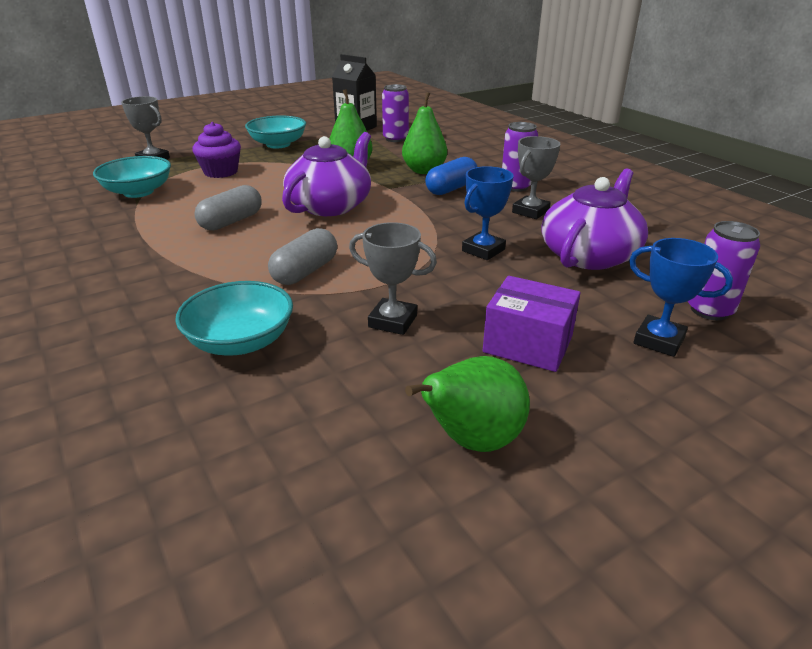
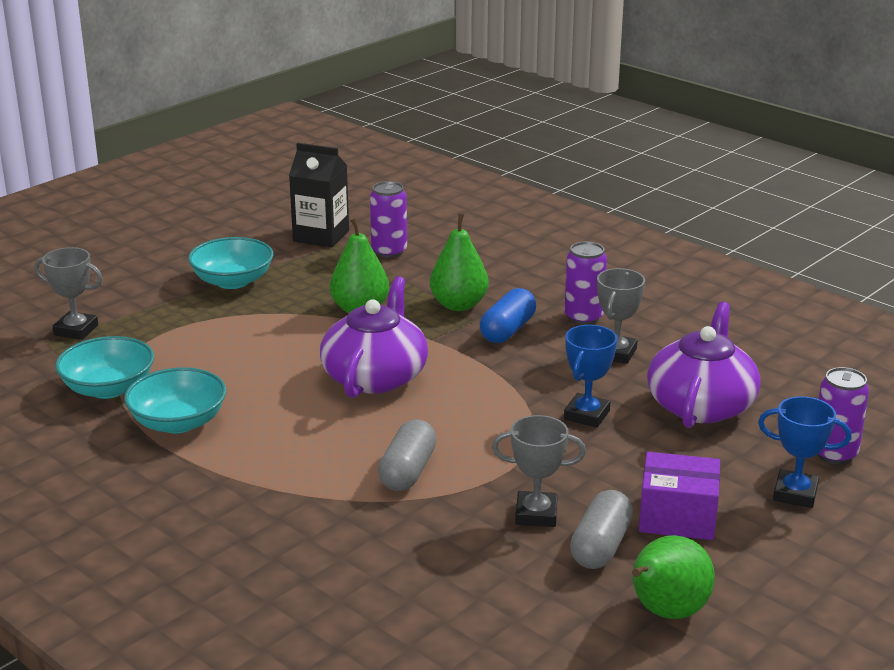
camera: 15 degrees left, 5 degrees down
(221, 172) = (191, 341): purple cupcake -> none
(231, 221) = (270, 417): grey capsule -> grey capsule (600, 546)
(241, 341) = (398, 560): turquoise bowl -> turquoise bowl (178, 422)

